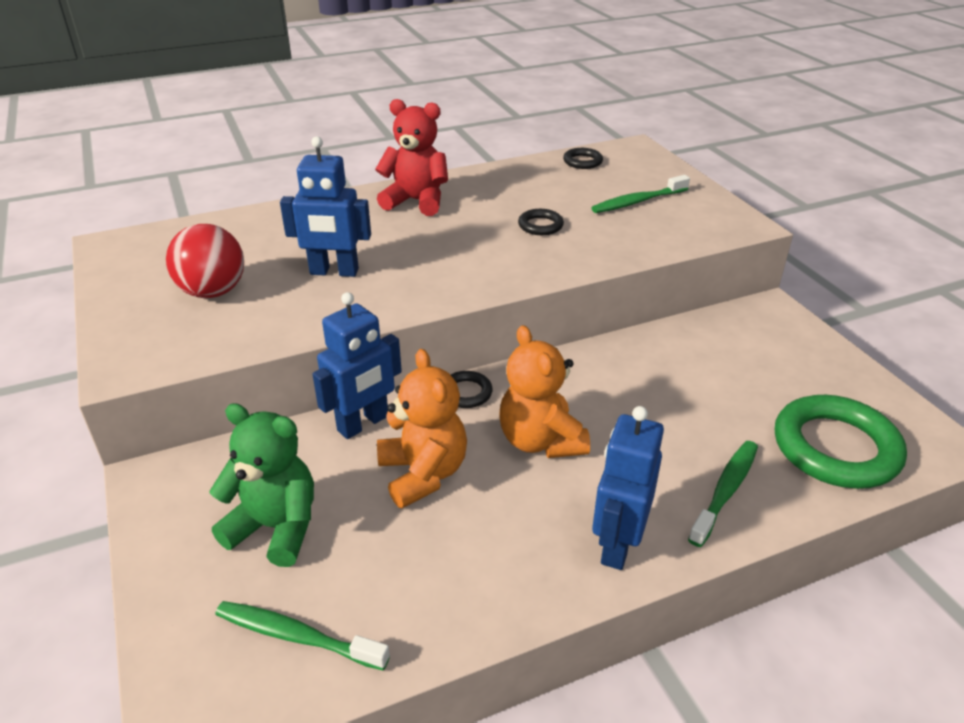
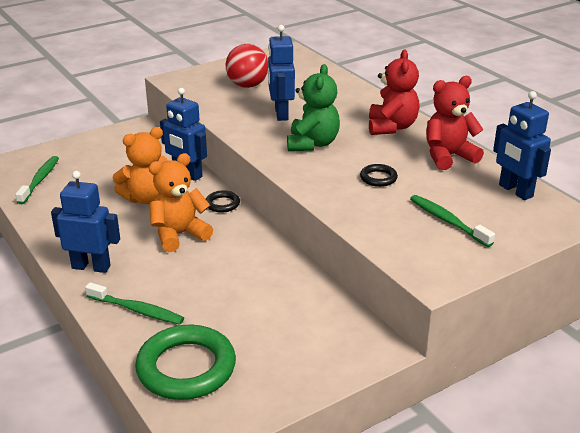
camera: 80 degrees right, 5 degrees down
(276, 527) = (106, 163): green teddy bear -> green teddy bear (312, 144)
(502, 181) = (448, 156): none -> red teddy bear
(582, 161) = (515, 191): black ring -> blue robot

